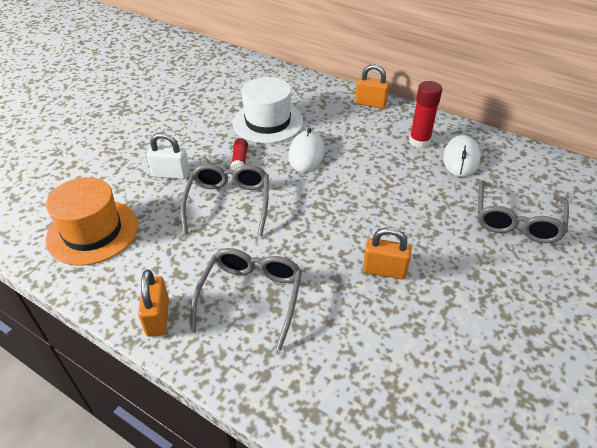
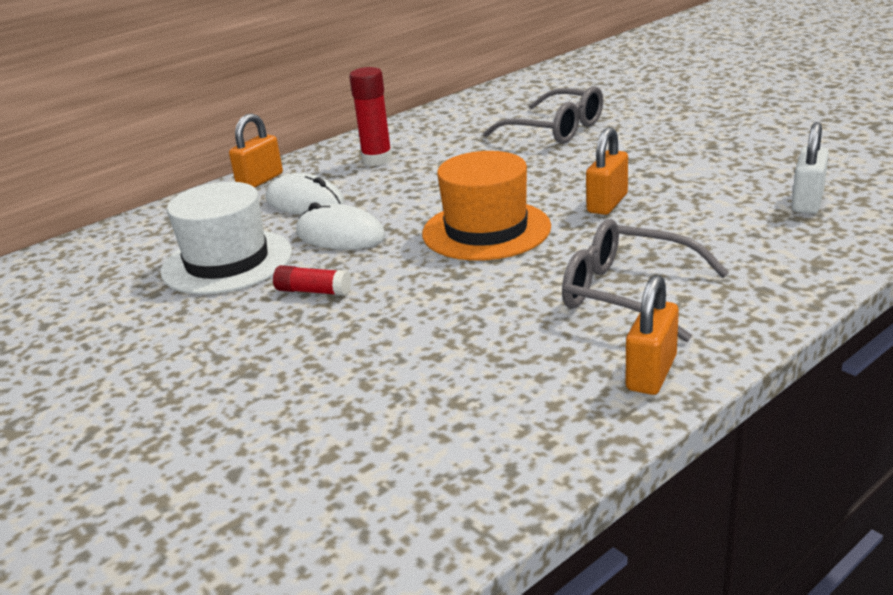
camera: 70 degrees left, 15 degrees down
(92, 232) = (411, 454): orange hat -> orange hat (486, 230)
(158, 317) = (651, 373): orange padlock -> orange padlock turned 75 degrees counterclockwise
(171, 174) = (297, 362): white padlock -> white padlock (807, 202)
(228, 203) = (416, 305): grey glasses -> none
(461, 158) = (430, 141): white mouse -> white mouse (305, 202)

